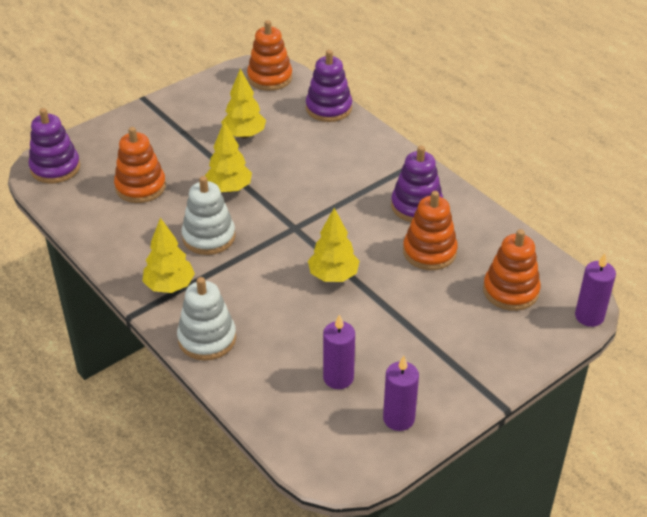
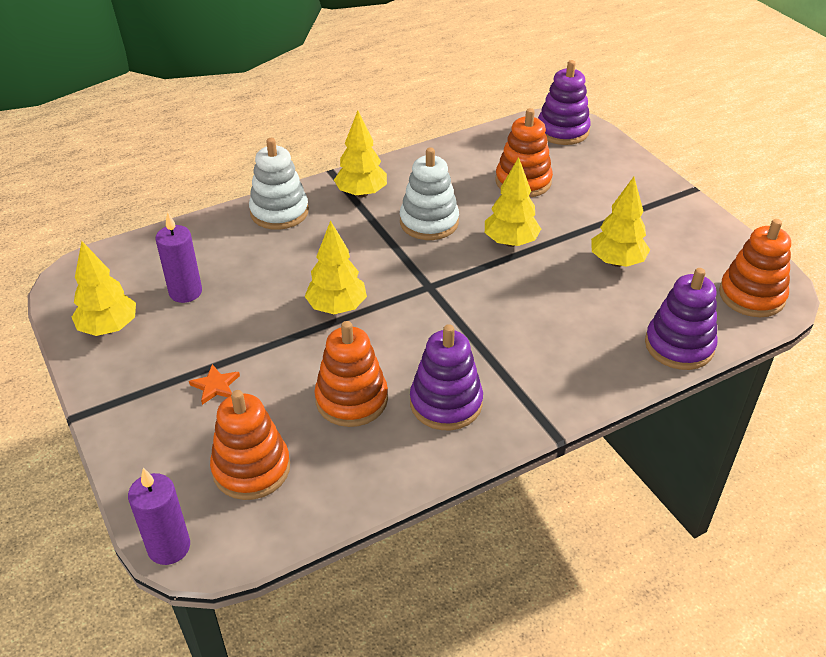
camera: 100 degrees right, 0 degrees up
(398, 418) = (109, 328): purple candle -> yellow tree
(442, 329) = (215, 386): none -> orange star

